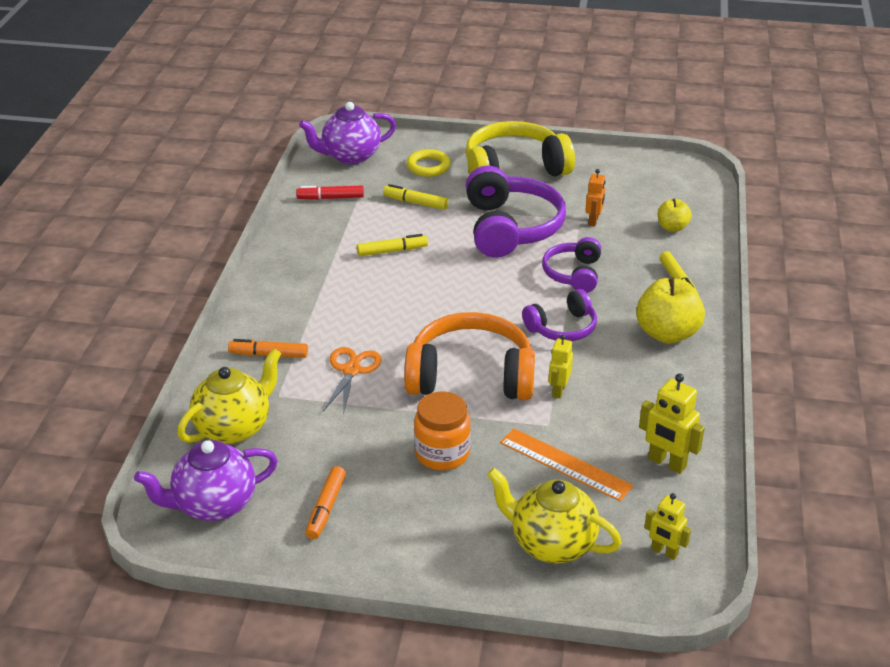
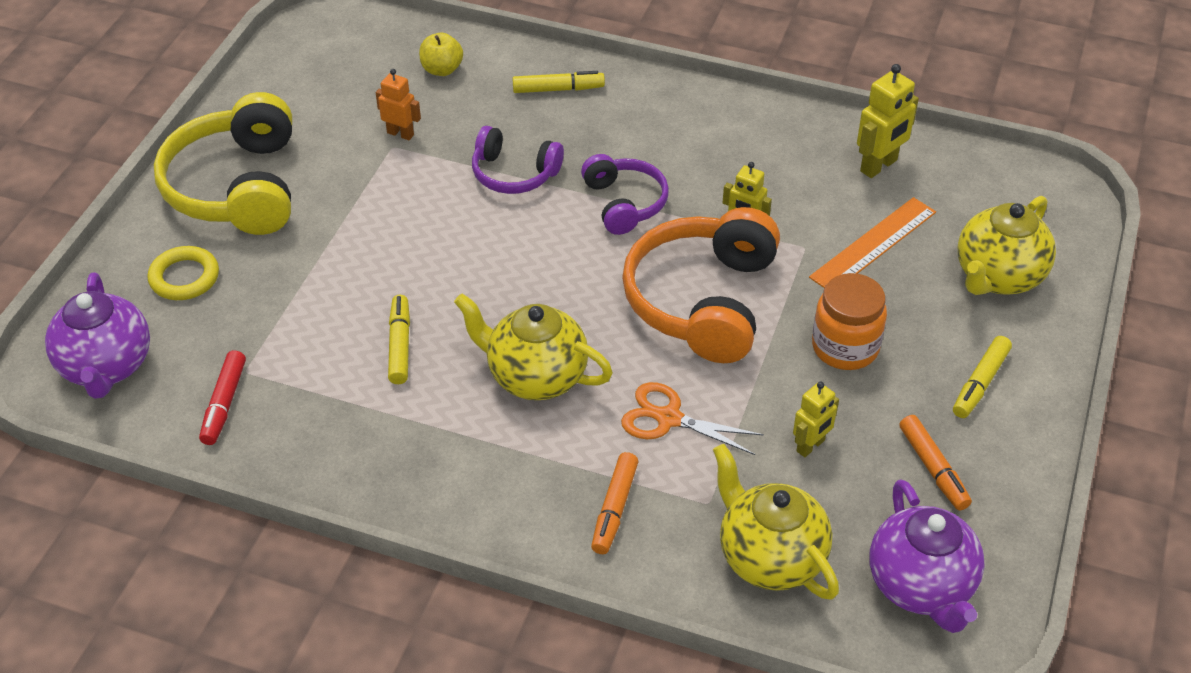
camera: 80 degrees left, 10 degrees up
(326, 508) = (933, 468): orange marker -> orange marker turned 45 degrees clockwise
(377, 308) = (535, 376): none -> yellow teapot
(415, 203) = (281, 304): yellow marker -> yellow marker (980, 383)
(511, 228) = (387, 214): purple headphones -> none
(664, 552) = (1011, 195): yellow robot -> yellow robot (811, 446)
(667, 334) = (656, 119): yellow apple -> none

